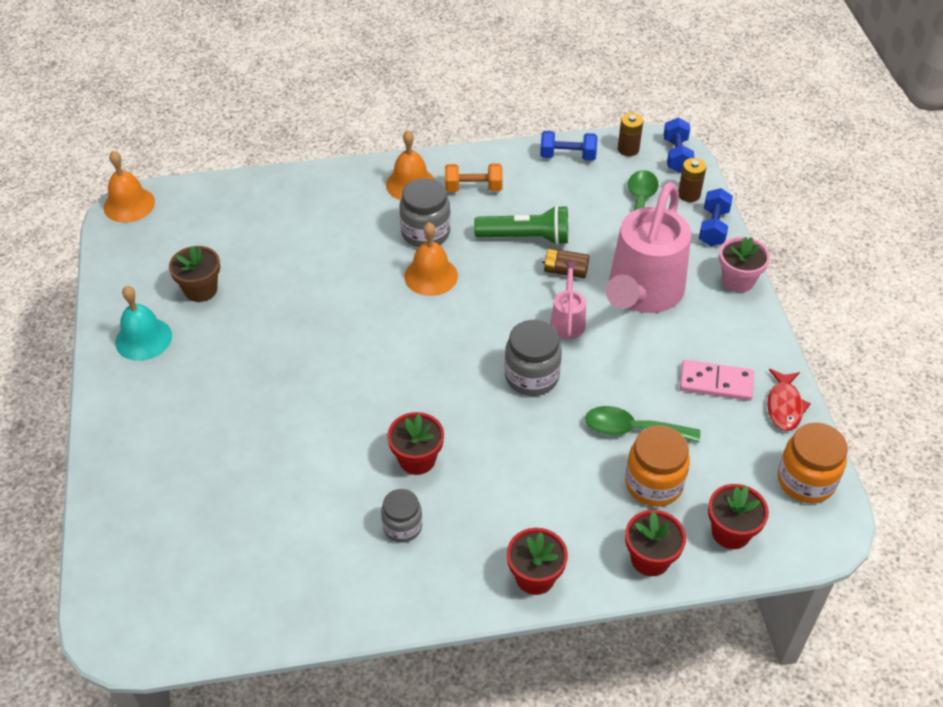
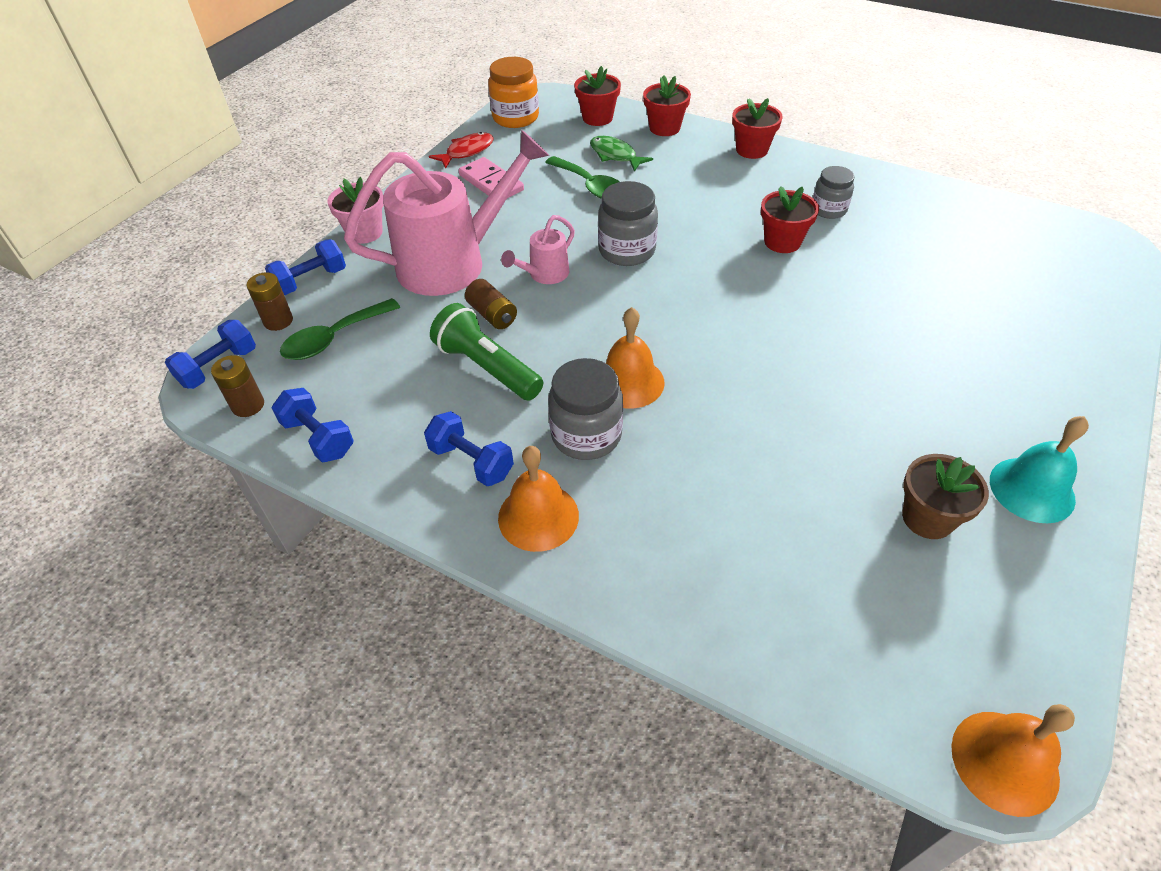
camera: 140 degrees left, 0 degrees up
(473, 188) = (471, 461): orange dumbbell -> blue dumbbell
(653, 484) = (615, 155): orange jar -> green fish

